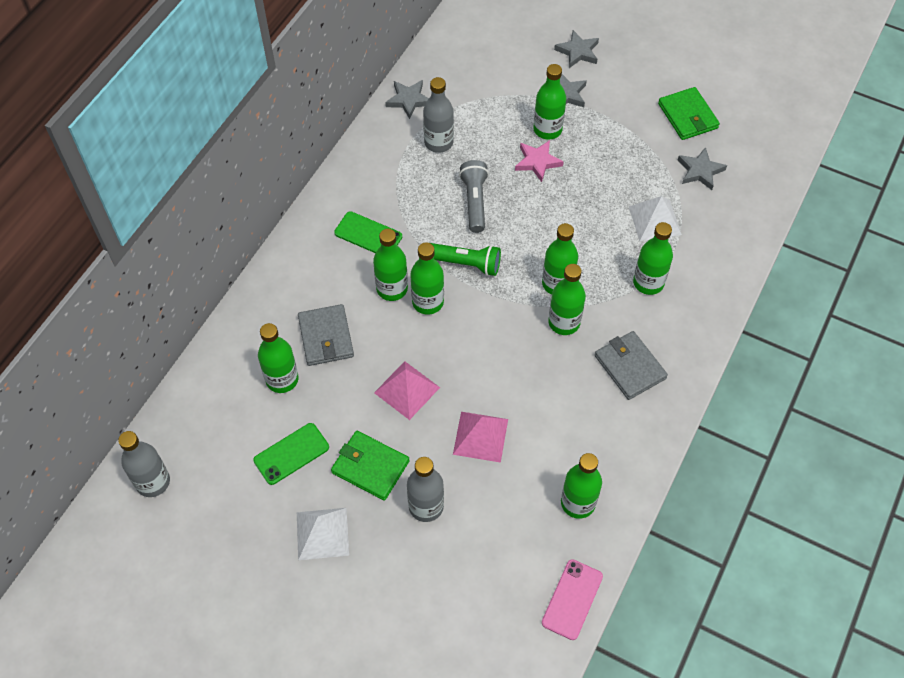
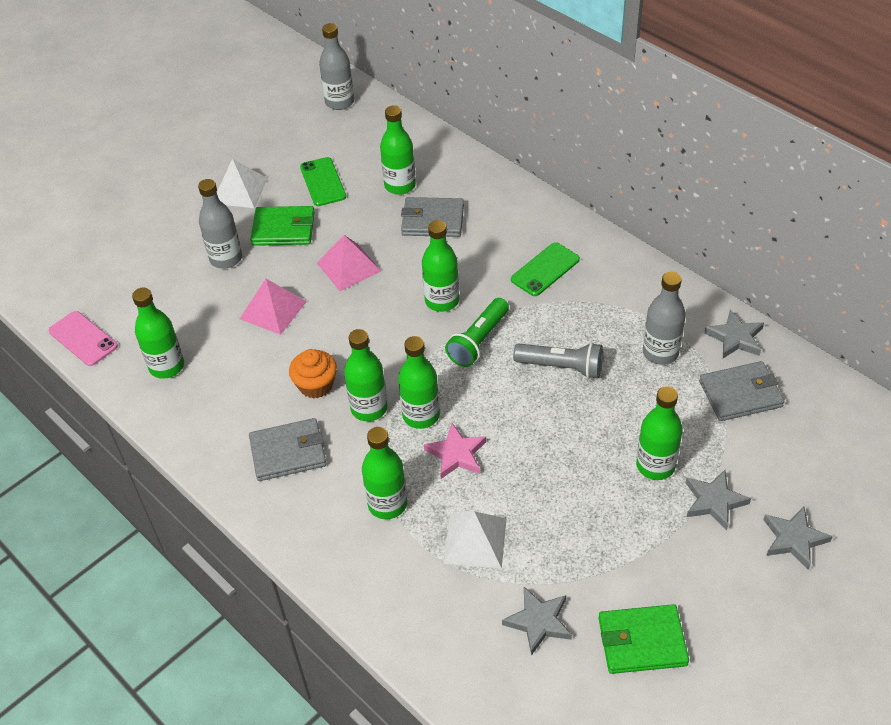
camera: 110 degrees right, 10 degrees down
(370, 467) = (283, 229): green wallet -> green wallet turned 45 degrees clockwise
(392, 289) = (469, 276): green bottle -> none
(463, 91) = (740, 394): none -> grey wallet
(537, 162) = (604, 442): pink star -> pink star (456, 454)
(554, 370) = (316, 385): none -> orange cupcake

